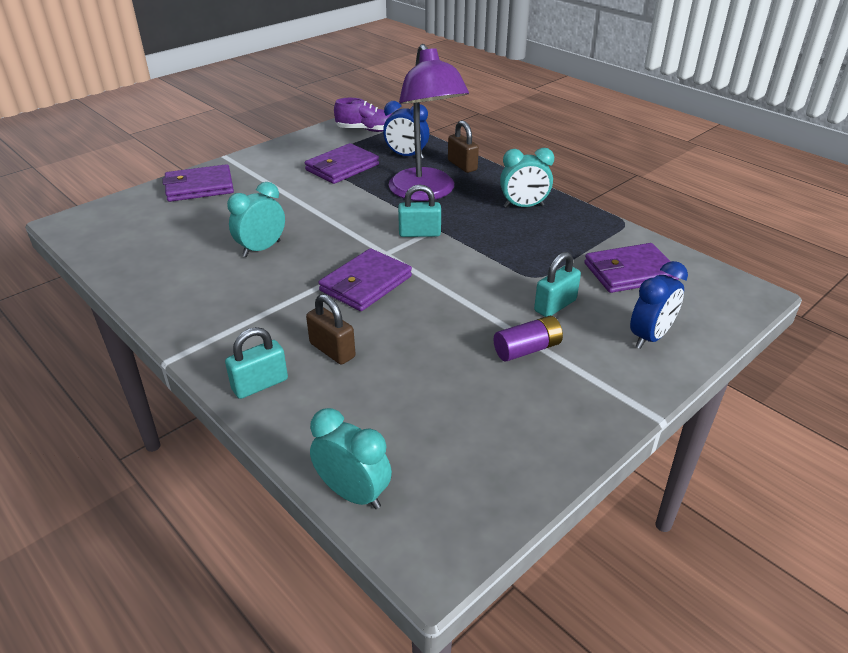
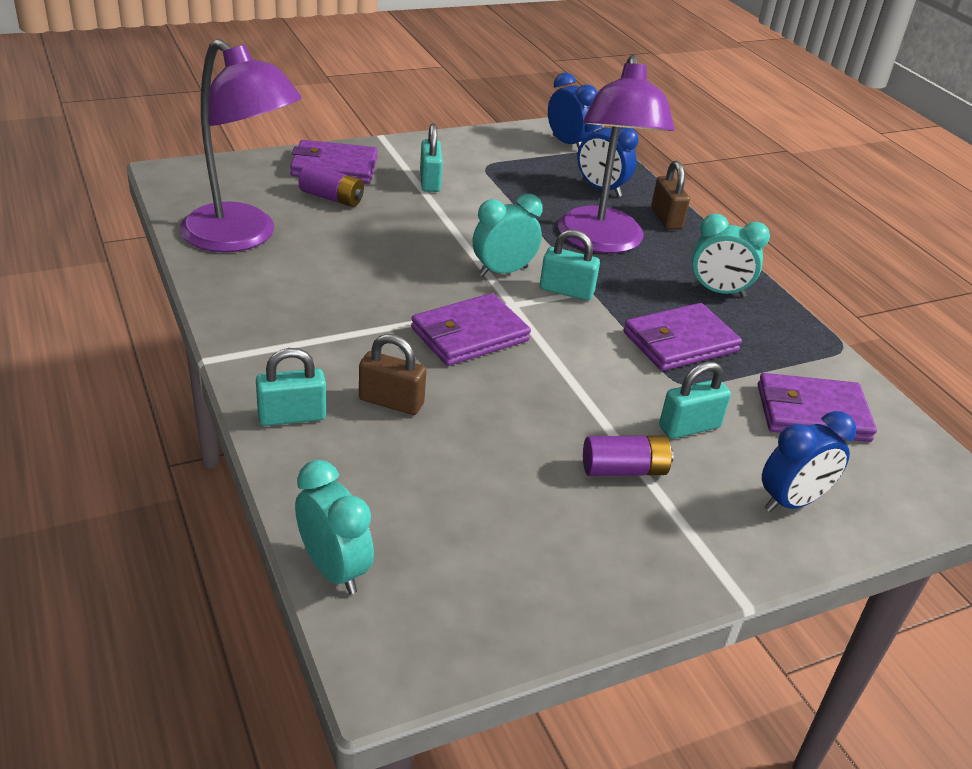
camera: 15 degrees right, 0 degrees up
(150, 257) = (242, 237): none -> purple lamp
(209, 210) = (332, 198): none -> purple battery
(261, 249) = (369, 260): turquoise clock -> turquoise clock (503, 271)
(279, 180) = (430, 181): none -> turquoise padlock
(332, 350) = (391, 402): brown padlock -> brown padlock turned 45 degrees counterclockwise
(342, 167) = (513, 184): purple wallet -> purple wallet (680, 342)
(366, 130) = (567, 143): purple shoe -> blue clock

